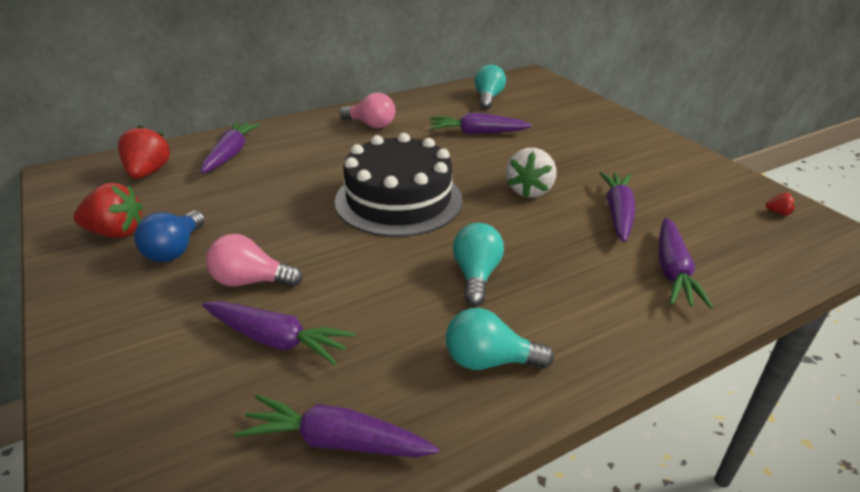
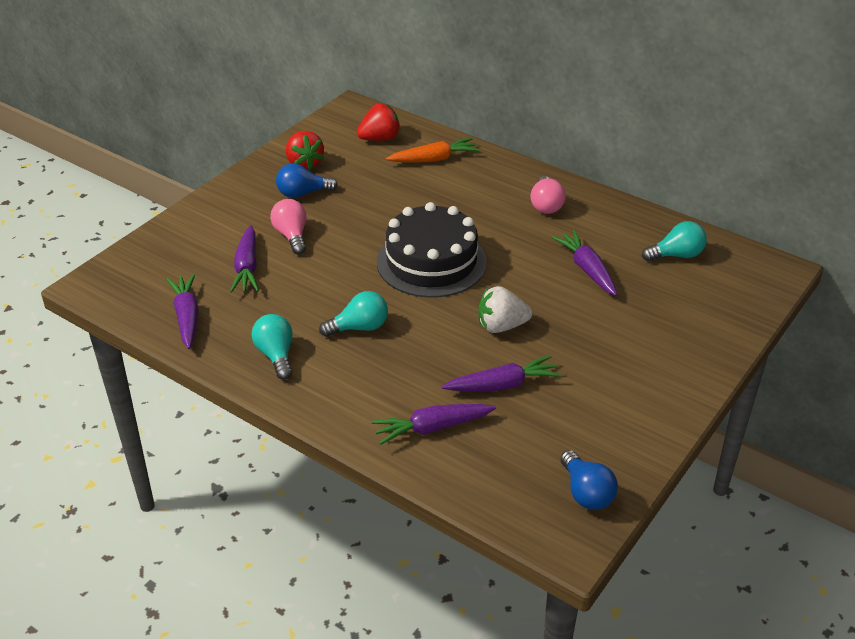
camera: 65 degrees right, 5 degrees up
(231, 154) = (434, 159): purple carrot -> orange carrot
(778, 212) = (586, 493): red strawberry -> blue light bulb

